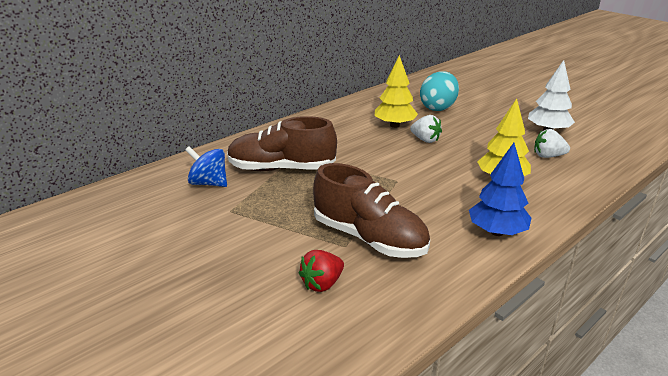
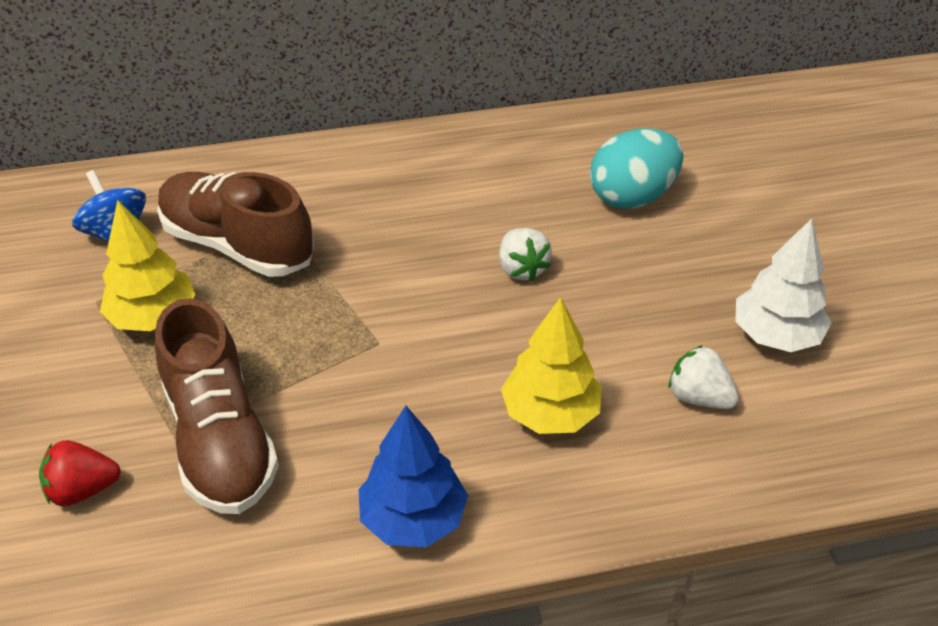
camera: 30 degrees right, 15 degrees up
(394, 125) = (507, 213): yellow tree -> yellow tree (153, 317)

